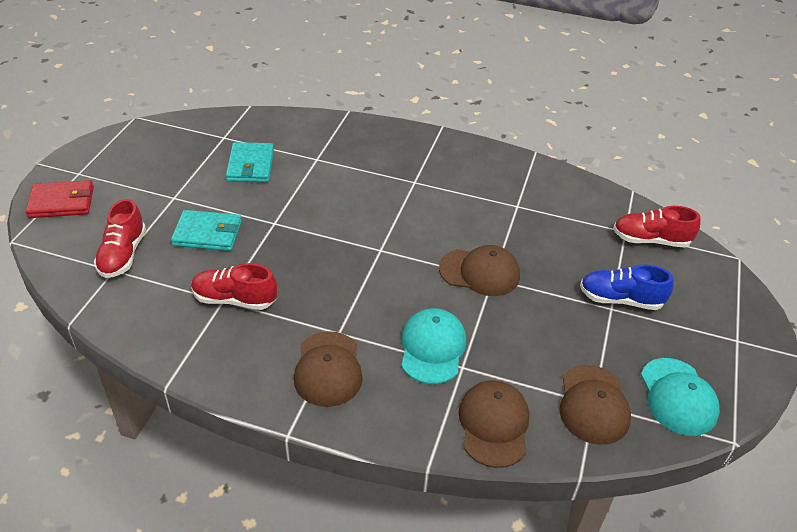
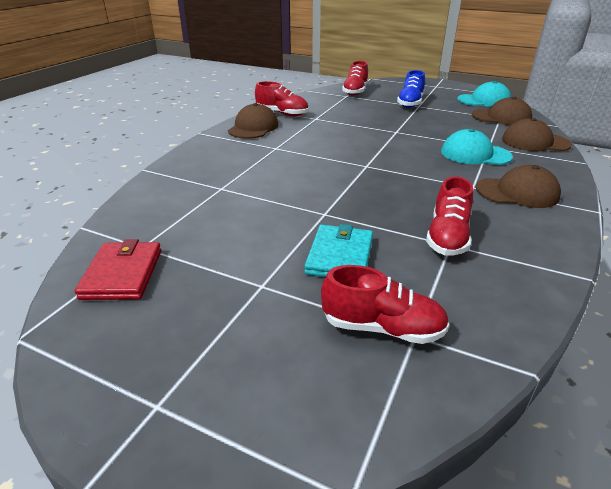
camera: 80 degrees left, 10 degrees down
(62, 202) = (240, 422): red wallet -> red wallet (122, 274)
(250, 165) = (215, 227): turquoise wallet -> none
(480, 272) = (390, 134): brown cap -> brown cap (253, 127)
(523, 177) = (282, 113): none -> red shoe

